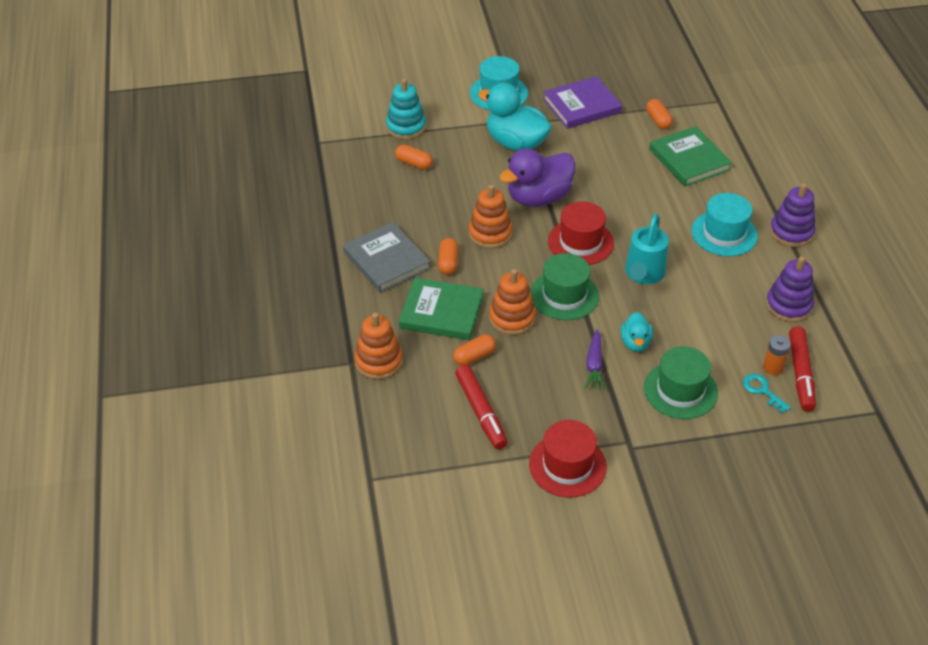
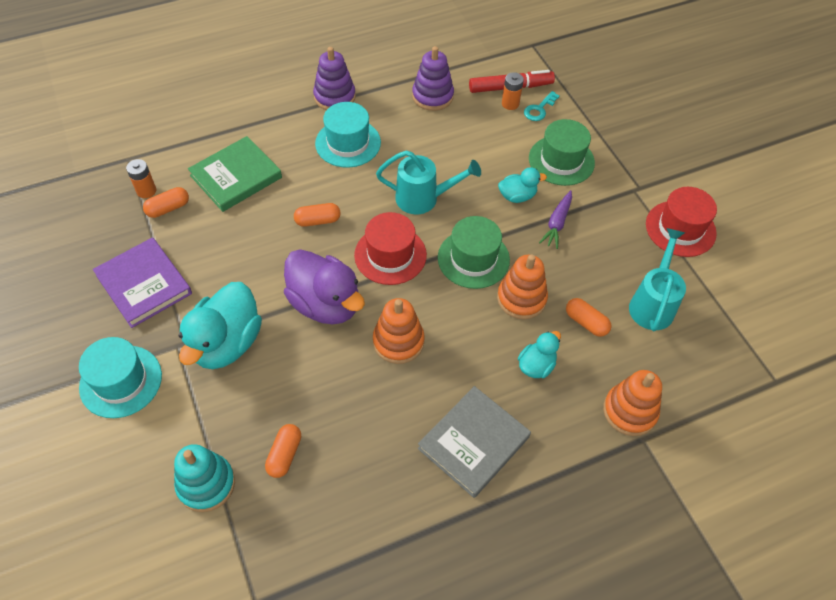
camera: 105 degrees left, 10 degrees up
(441, 312) = (536, 365): green book -> turquoise duck
(448, 262) = (457, 375): orange capsule -> orange capsule (318, 221)
(481, 411) = (652, 304): red marker -> turquoise watering can
(594, 365) = (557, 223): purple carrot -> purple carrot turned 120 degrees clockwise
(680, 110) = (146, 191): none -> orange battery

